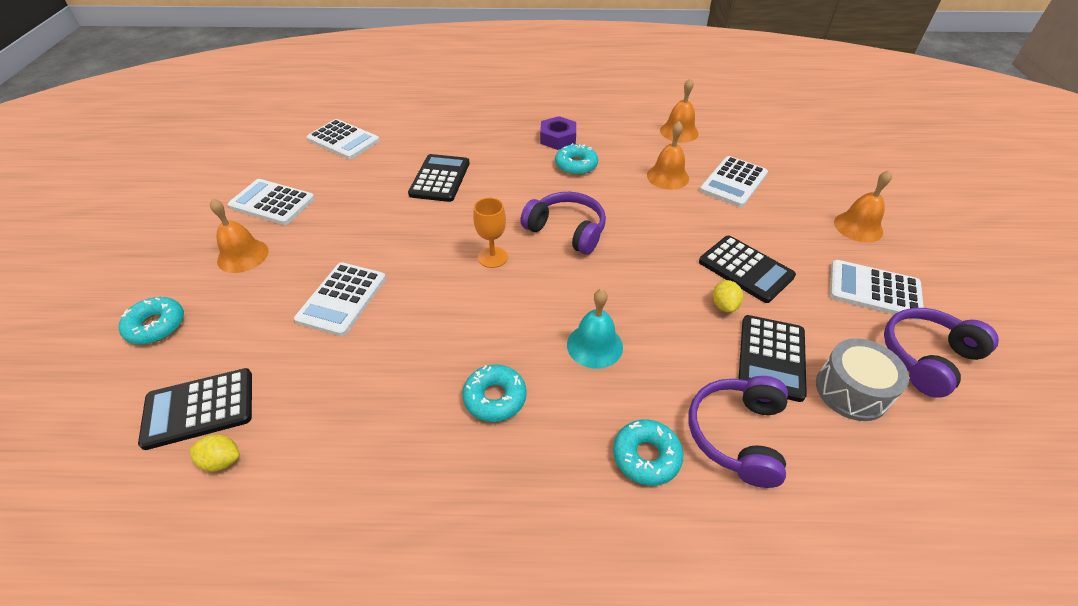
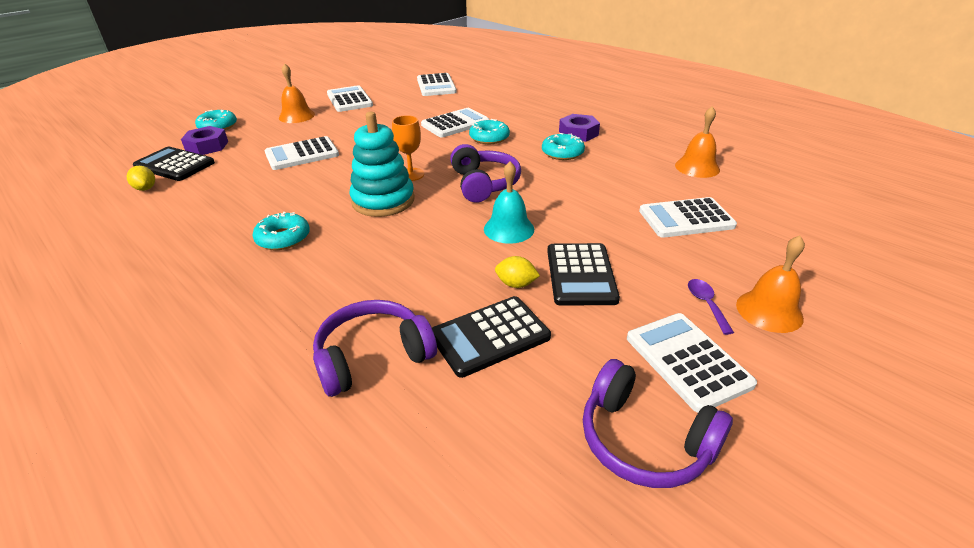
camera: 45 degrees right, 10 degrees down
(196, 359) = (207, 146): none -> purple nut
(440, 179) = (455, 124): black calculator -> white calculator
(515, 299) = (383, 201): none -> turquoise stacking toy
(594, 345) = (382, 249): turquoise bell -> turquoise bell (509, 229)
(646, 456) = (299, 322): turquoise donut -> turquoise donut (489, 138)
(667, 176) = (627, 189): orange bell -> none
(724, 305) = (516, 284): yellow lemon -> yellow lemon turned 60 degrees clockwise
(829, 243) = (706, 304): none -> purple spoon
(851, 391) = (515, 403): grey drum -> none
(926, 357) = (644, 440): purple headphones -> purple headphones turned 150 degrees counterclockwise

